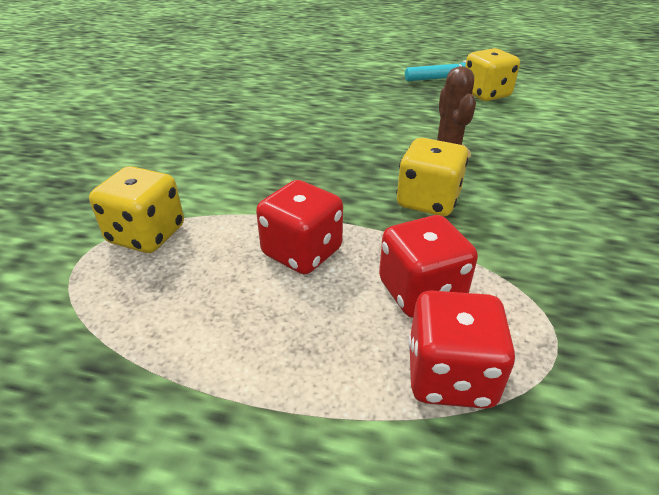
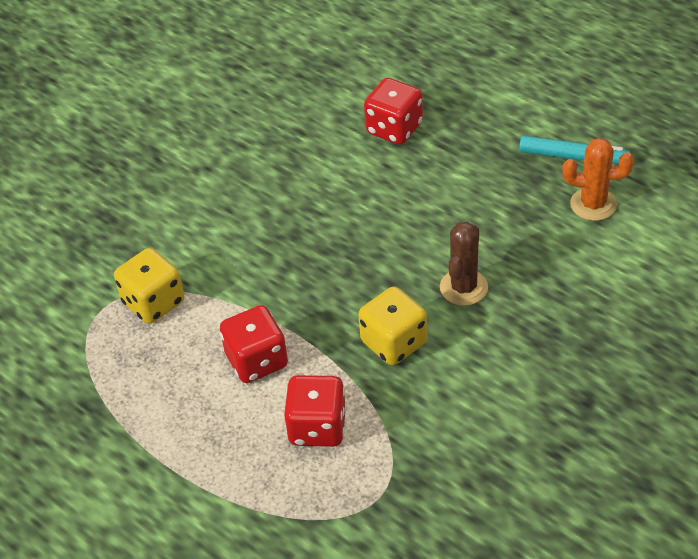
camera: 30 degrees right, 10 degrees up
(450, 376) = (288, 492): red dice -> red dice (394, 128)
(486, 94) = (593, 204): yellow dice -> orange cactus

